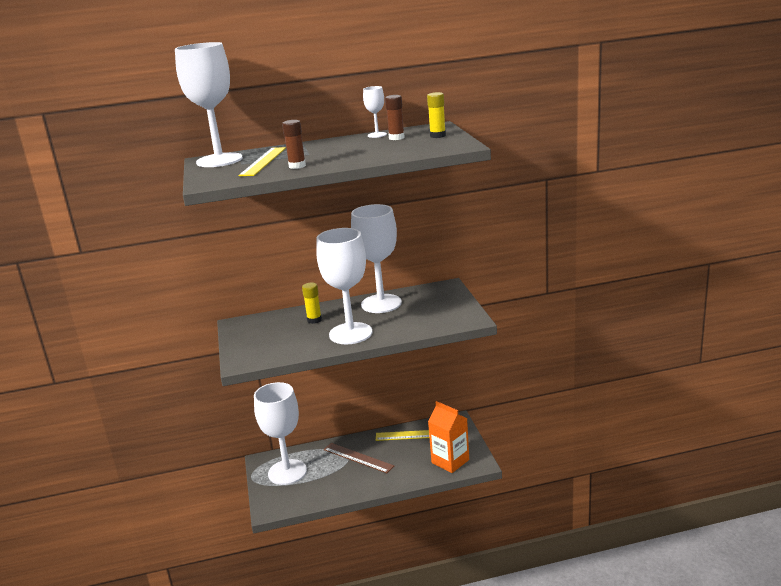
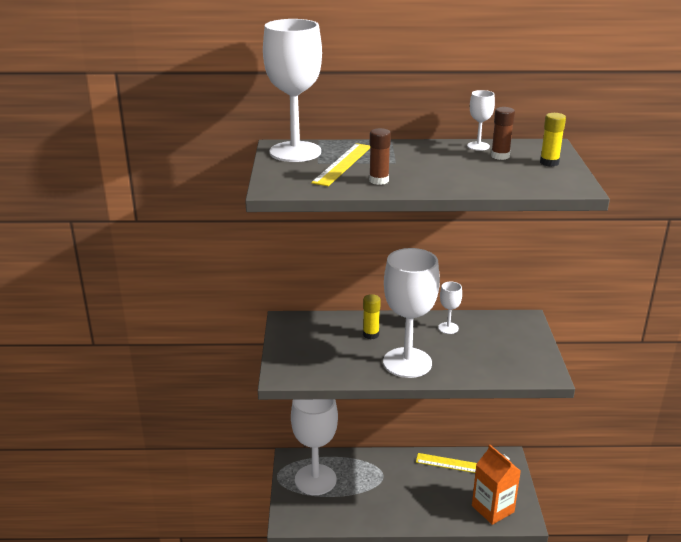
camera: 10 degrees right, 5 degrees up
(358, 457) = (393, 479): brown ruler -> none
(381, 304) = (448, 328): white goblet -> white goblet, size x0.44

